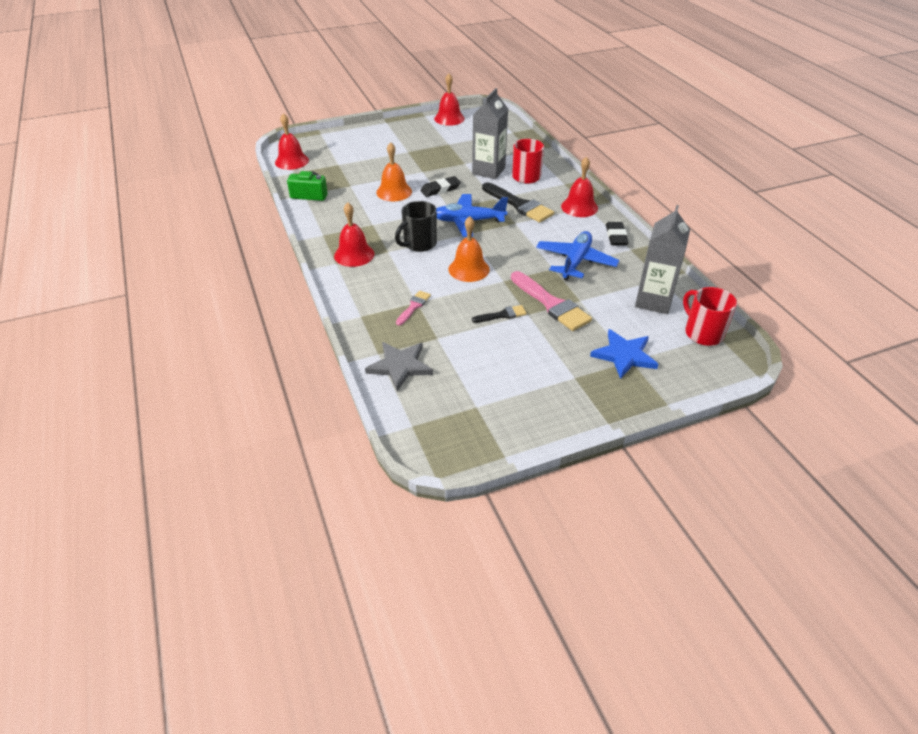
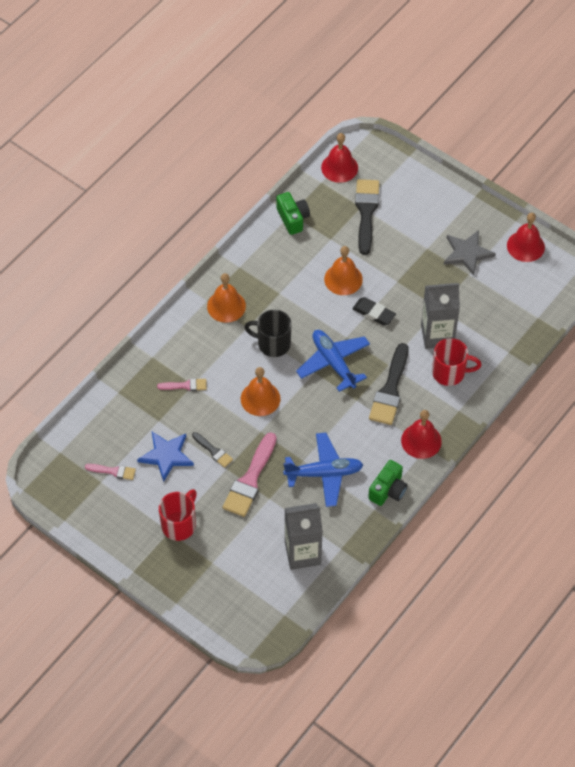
camera: 60 degrees right, 15 degrees up
(346, 163) = (366, 212): none -> black brush
(354, 254) = (226, 306): red bell -> orange bell
(400, 366) = (113, 413): grey star -> grey star (467, 253)
(471, 392) = (113, 471): none -> pink brush
(616, 236) = (388, 490): black eraser -> green camera
(624, 355) = (215, 555): blue star -> blue star (166, 456)
(702, 333) = (280, 603): red mug -> red mug (179, 524)

